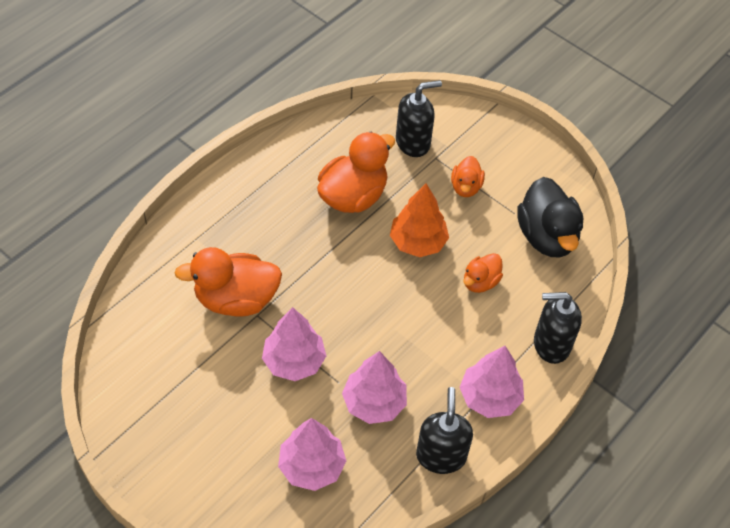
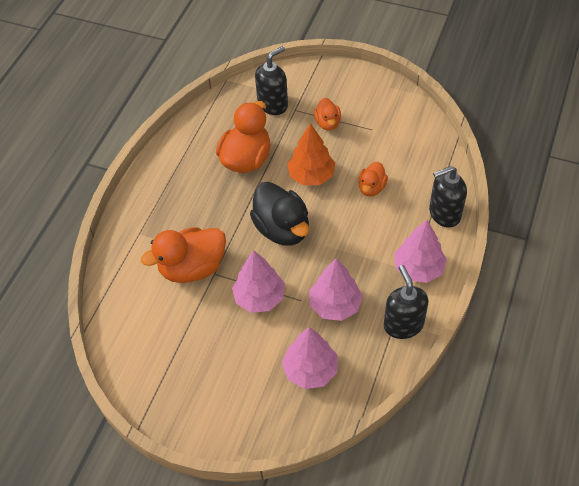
camera: 15 degrees left, 0 degrees up
(547, 236) = (404, 138): black duck -> black duck (282, 229)

